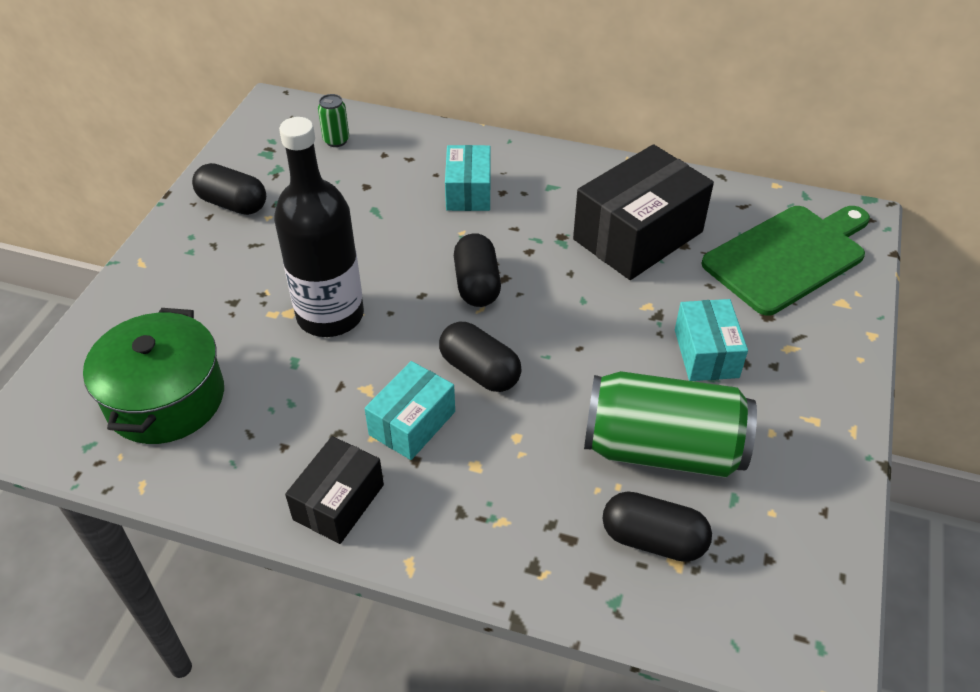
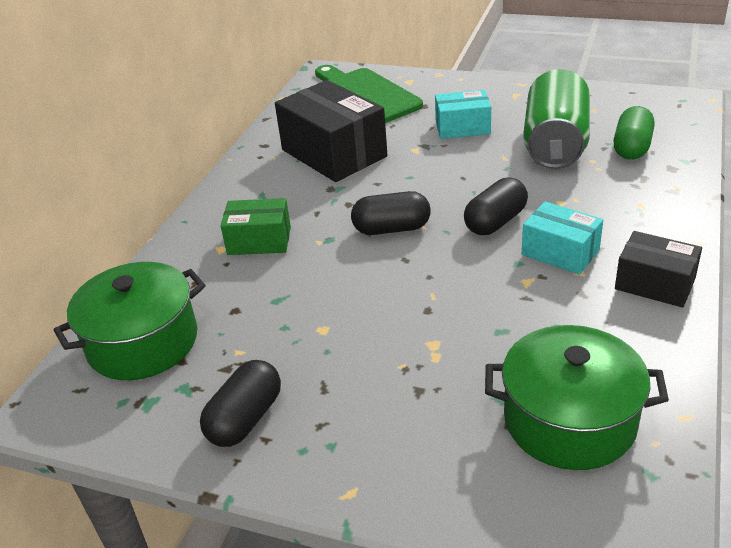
camera: 85 degrees left, 10 degrees down
(330, 315) = (436, 314): black bottle -> none
(336, 140) = (143, 342): green can -> green pot
(468, 191) = (259, 241): turquoise box -> green box
(653, 540) = (632, 147): black capsule -> green capsule

